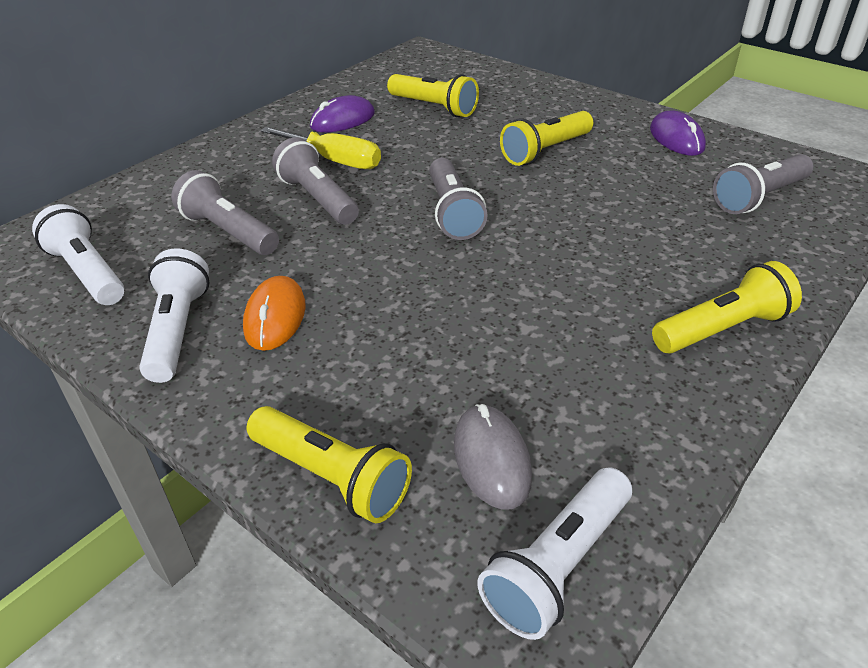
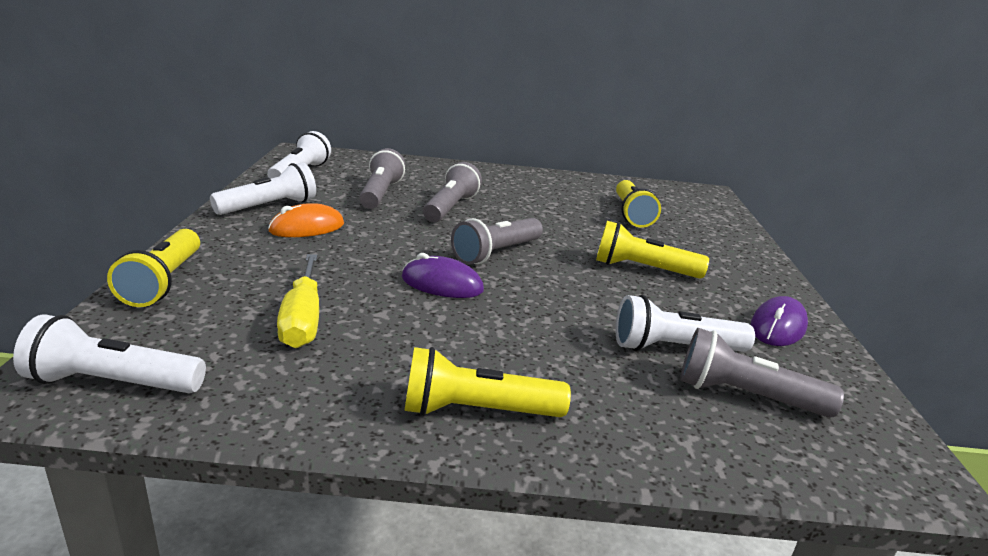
camera: 50 degrees right, 15 degrees down
(334, 160) = (504, 201): yellow screwdriver -> yellow screwdriver (302, 319)
(342, 120) = (559, 191): purple mouse -> purple mouse (442, 284)
(491, 459) = (213, 332): grey mouse -> none
(680, 196) = (674, 348): none -> white flashlight
(722, 329) = (477, 411): yellow flashlight -> yellow flashlight turned 150 degrees clockwise

